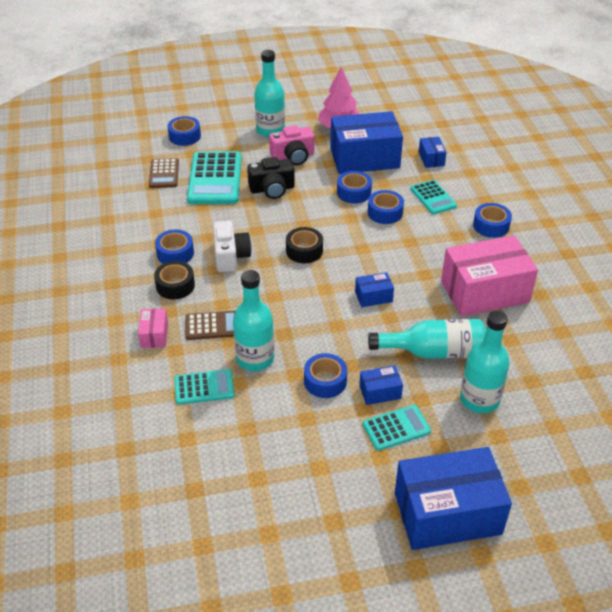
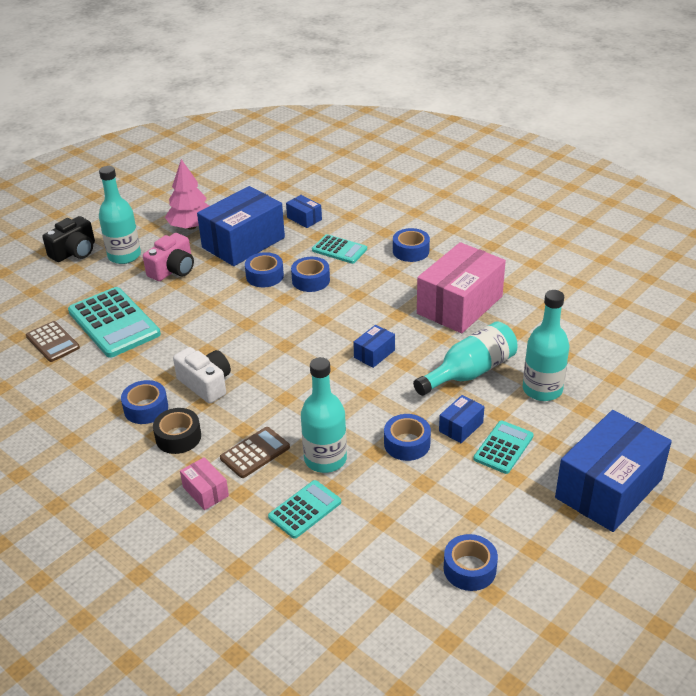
camera: 35 degrees left, 5 degrees down
(184, 136) = (37, 298): blue tape -> blue tape (469, 569)
(272, 189) = (183, 307): black camera -> black camera (74, 252)
(304, 251) = (272, 346): black tape -> none

